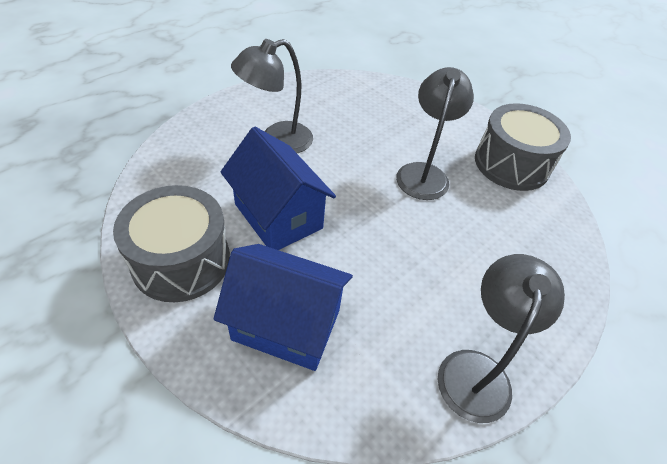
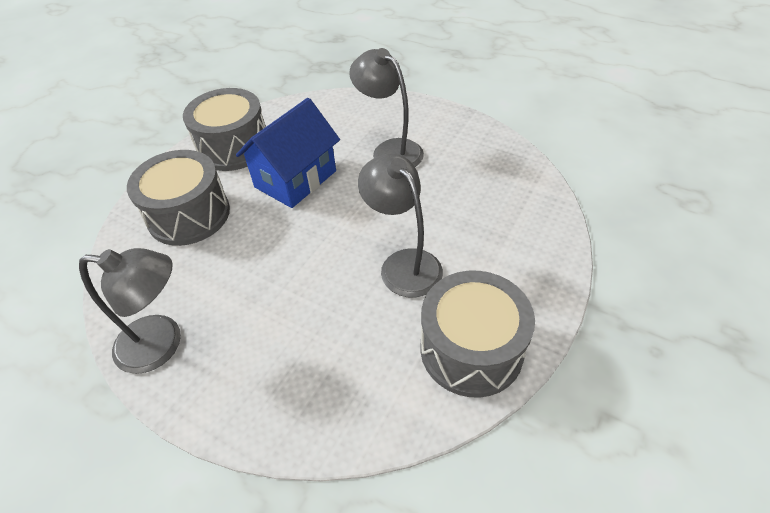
camera: 80 degrees right, 0 degrees up
(286, 324) = (189, 215): blue house -> grey drum
(423, 173) = (403, 264): grey lamp -> grey lamp turned 120 degrees counterclockwise

